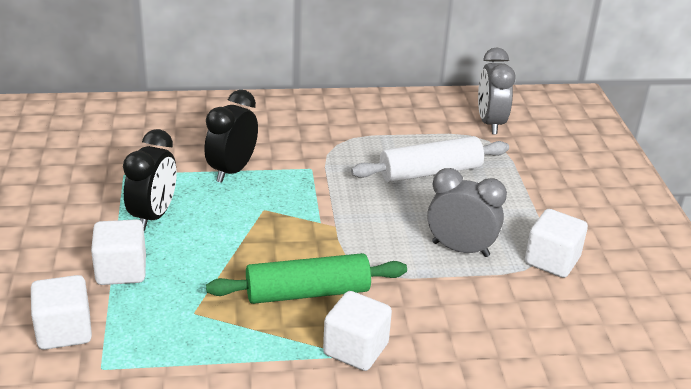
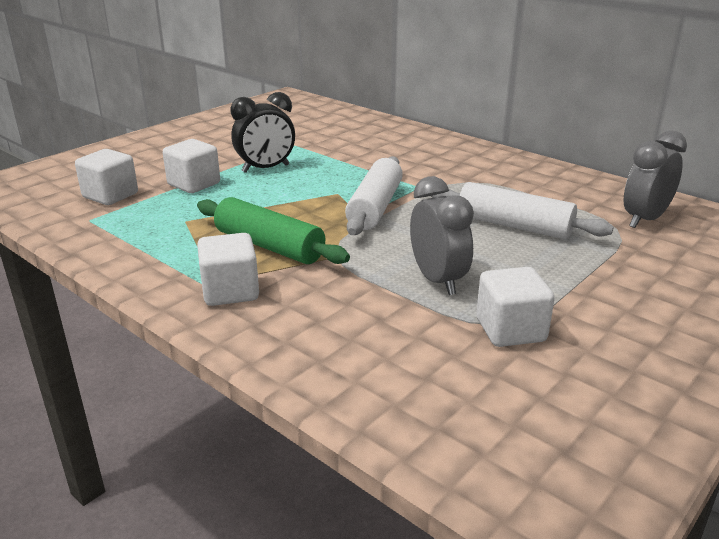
camera: 50 degrees right, 5 degrees down
(232, 170) = (361, 167): black clock -> none
(316, 208) = (375, 207): none -> white rolling pin

